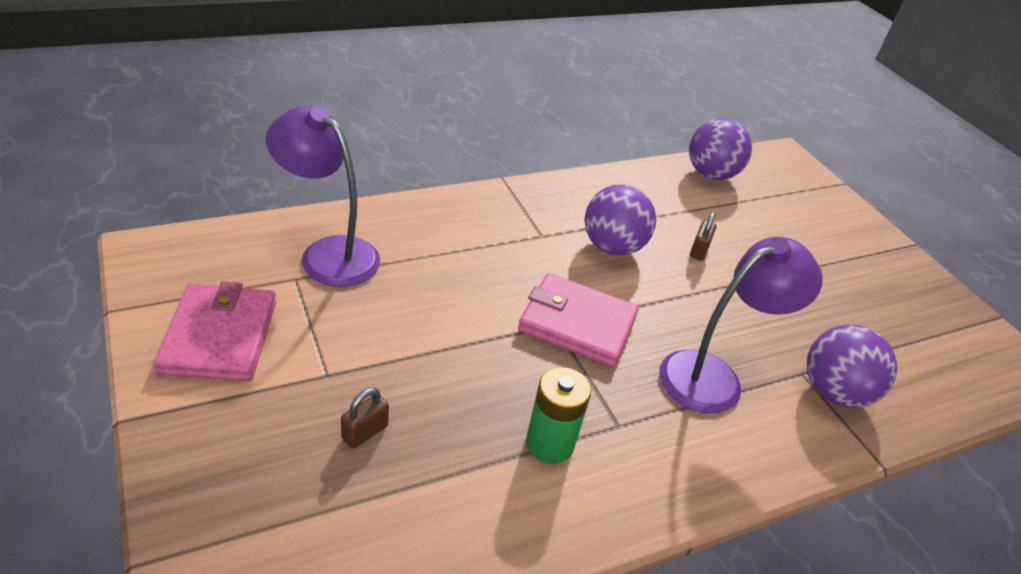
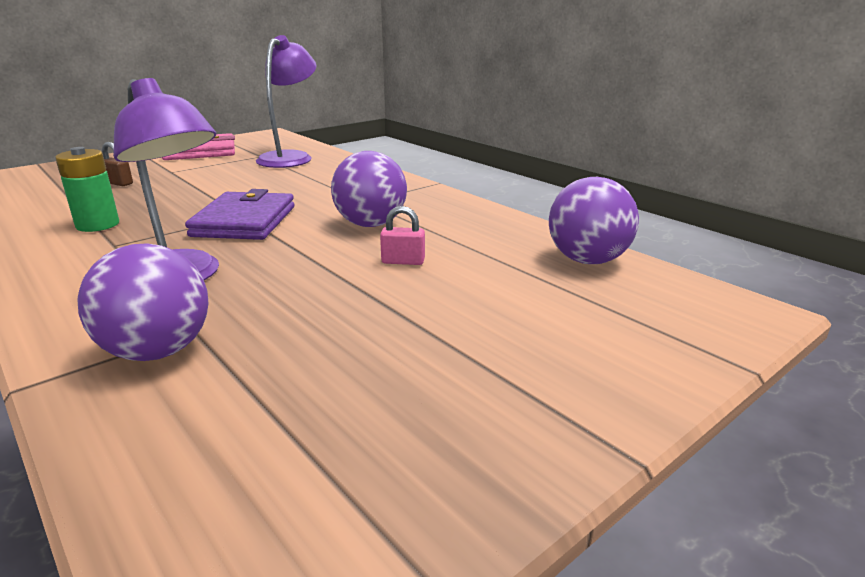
camera: 80 degrees right, 15 degrees down
(577, 324) = (244, 221): pink wallet -> purple wallet
(699, 251) = (403, 261): brown padlock -> pink padlock

